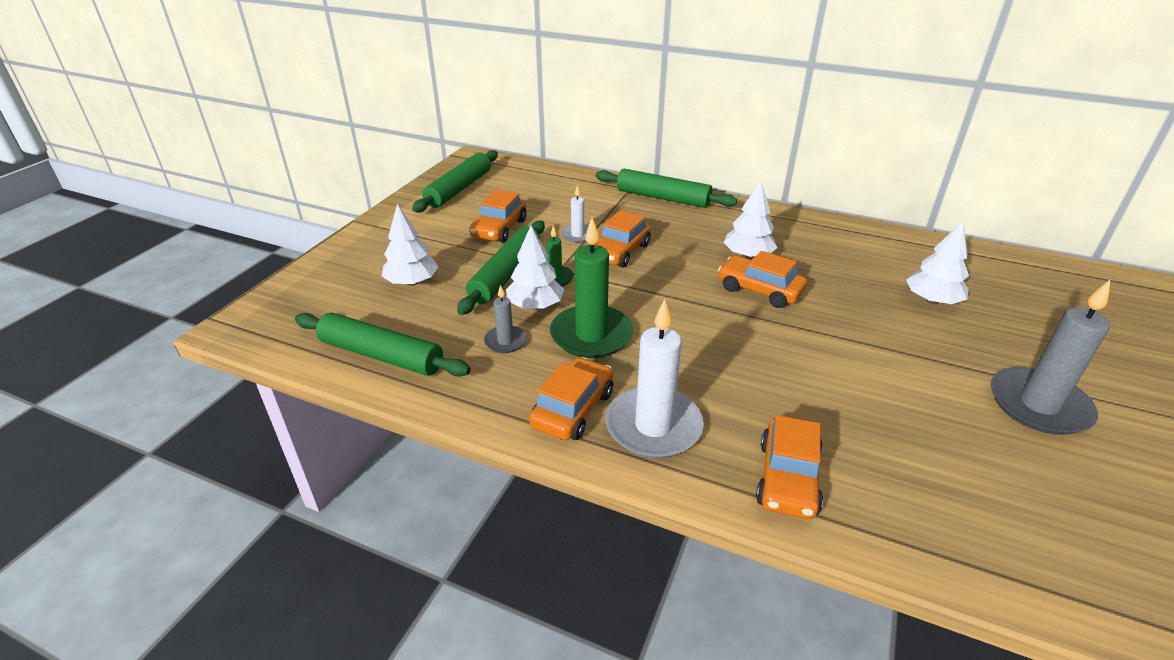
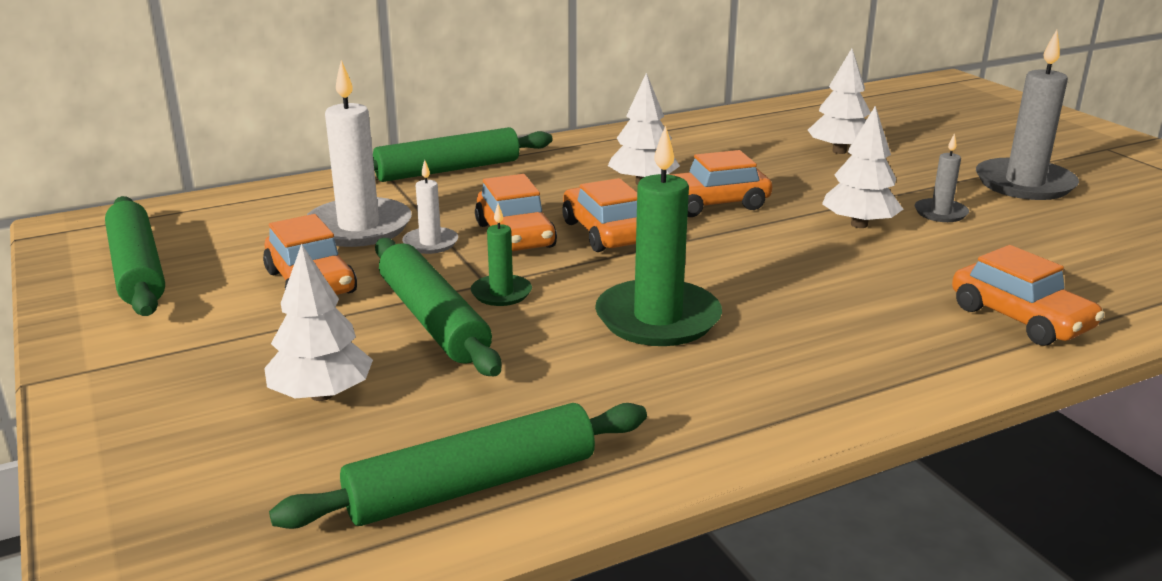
camera: 50 degrees left, 10 degrees down
(505, 341) = (587, 376): grey candle -> grey candle (940, 213)
(535, 306) = (540, 328): white tree -> white tree (859, 224)
(573, 409) = (785, 384): orange car -> orange car (605, 233)
(653, 426) = (871, 350): white candle -> white candle (359, 227)

